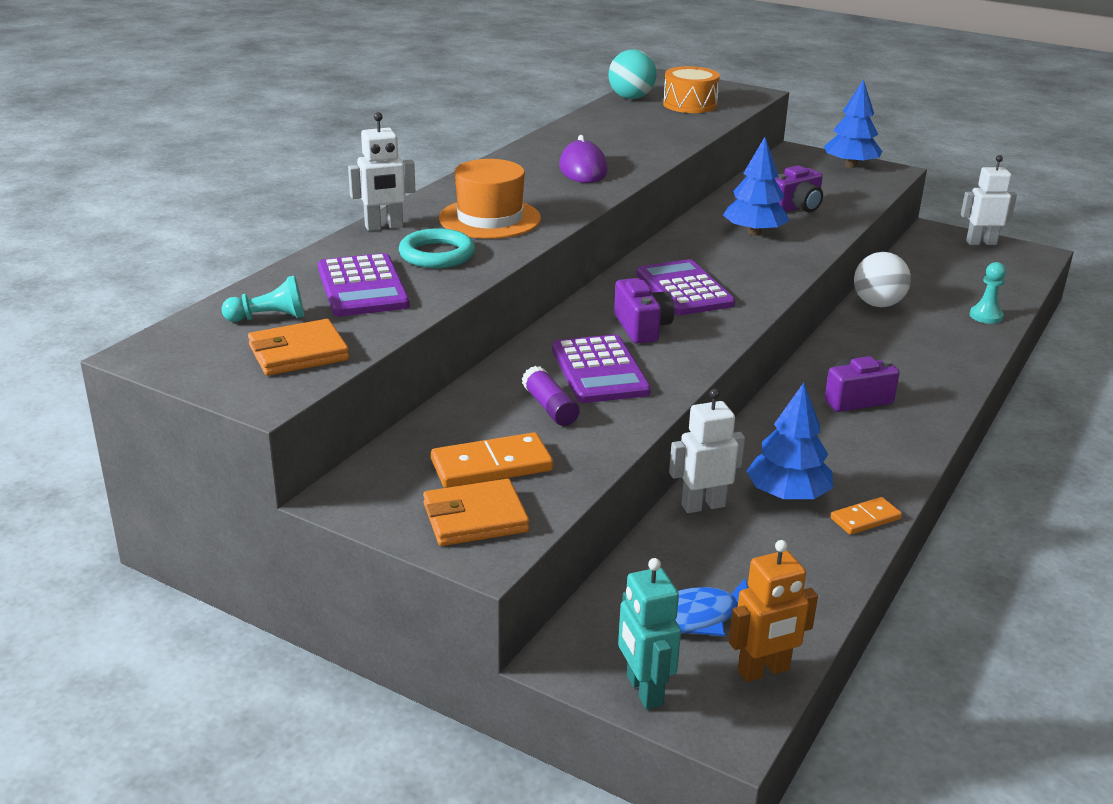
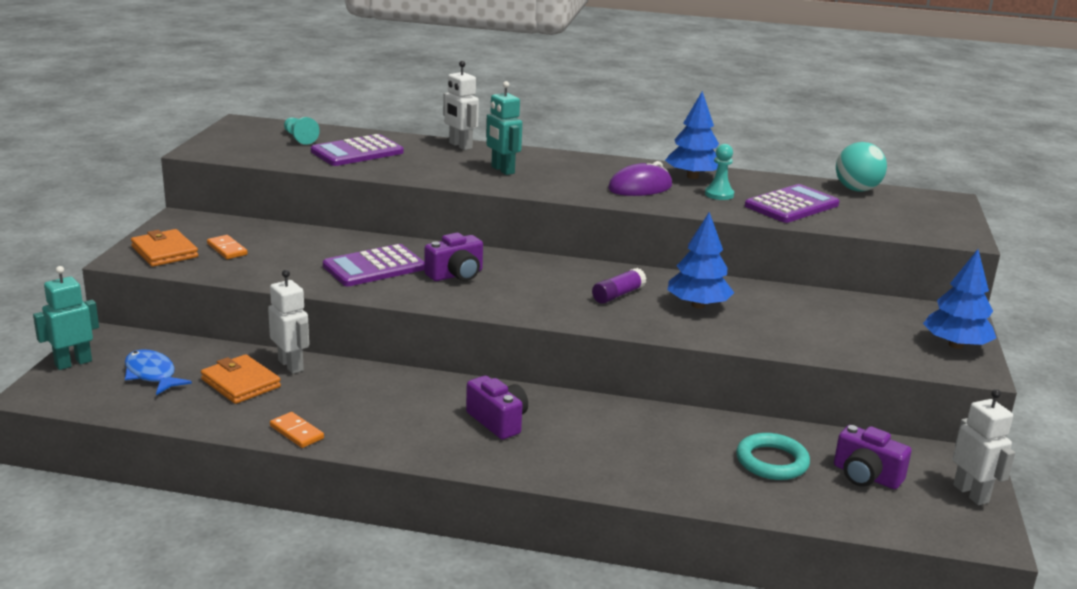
camera: 70 degrees right, 5 degrees down
(298, 353) = (256, 150): orange wallet -> orange wallet (241, 383)
(437, 254) = (424, 163): turquoise ring -> turquoise ring (772, 461)
(490, 219) = (502, 170): orange hat -> turquoise robot
(491, 466) = (227, 249): orange domino -> orange domino, size x0.62
(550, 407) = (311, 257): purple glue stick -> purple glue stick (618, 295)
(684, 289) = (541, 284): purple calculator -> purple calculator (791, 205)
(690, 104) = (875, 212): orange drum -> none
(764, 671) = (95, 401): orange robot -> none
(787, 495) = (320, 397): blue tree -> blue tree (692, 177)
(796, 207) = (787, 321): purple camera -> purple camera (866, 476)
(877, 304) = (717, 427): white ball -> none
(986, 316) = (750, 495): turquoise pawn -> turquoise pawn (719, 194)

